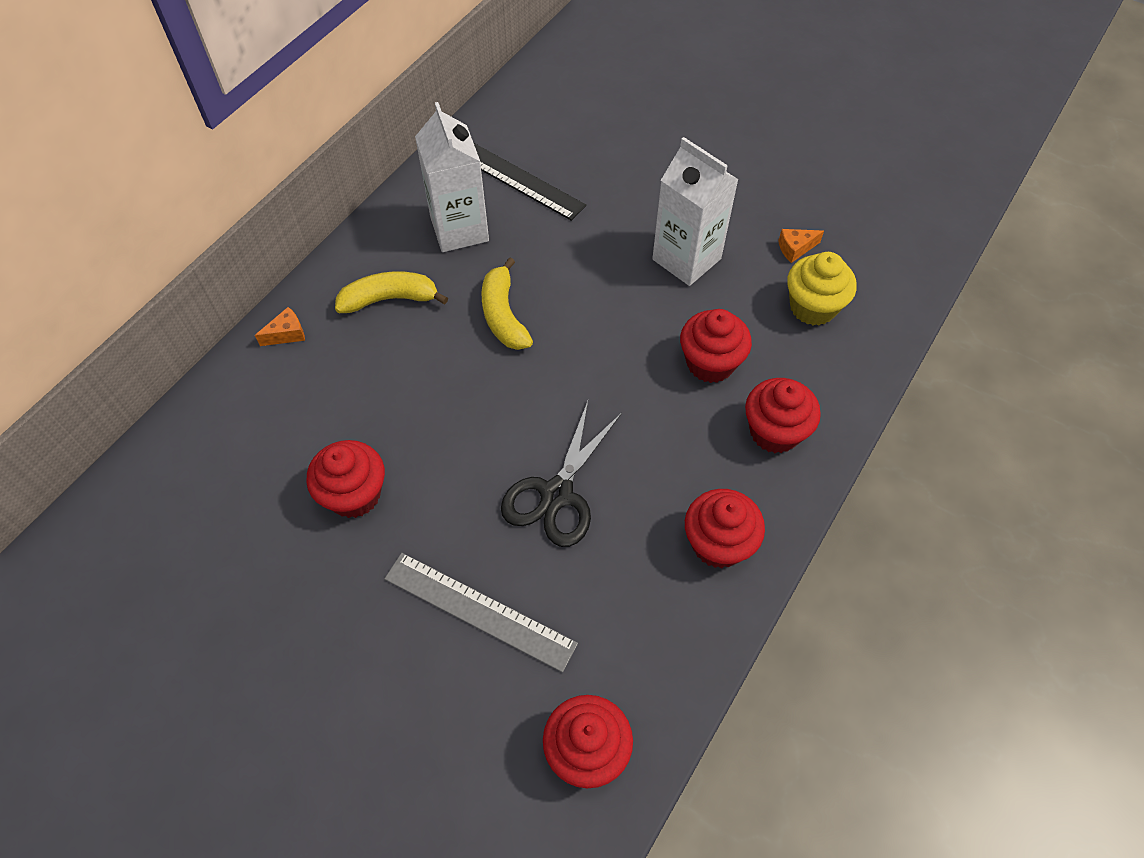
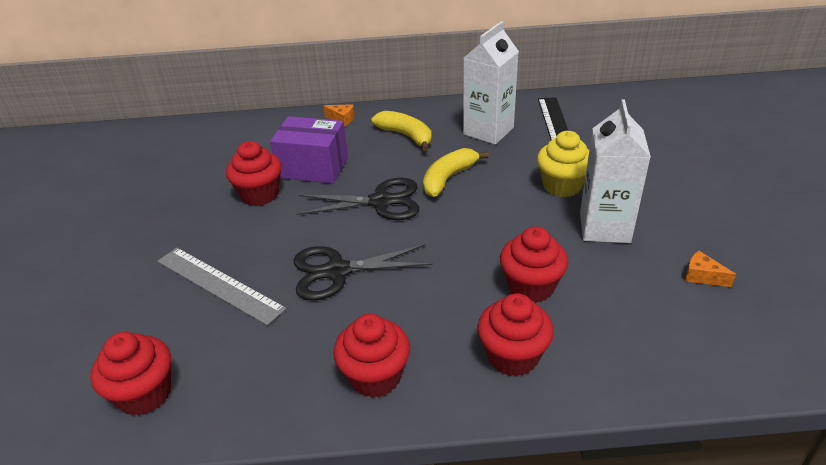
camera: 55 degrees right, 20 degrees down
(356, 416) = (313, 167): none -> purple box
(479, 611) = (219, 284): grey ruler -> grey ruler turned 45 degrees counterclockwise
(484, 393) = (381, 202): none -> black scissors
(812, 307) = (661, 316): yellow cupcake -> yellow cupcake (562, 186)

